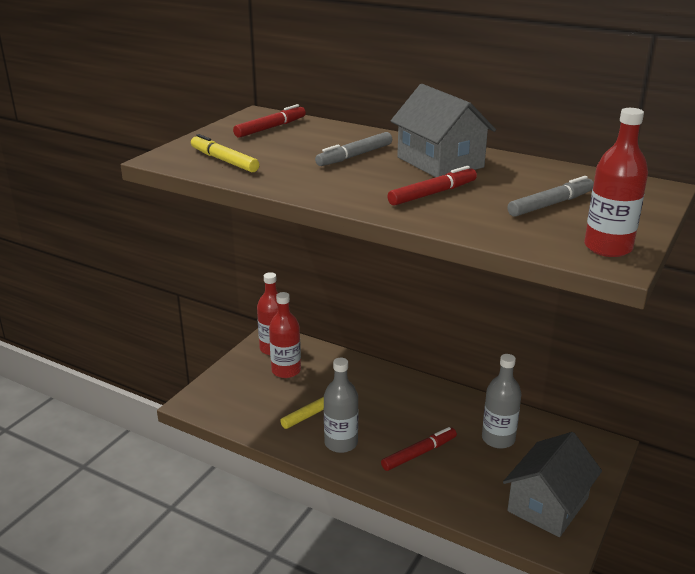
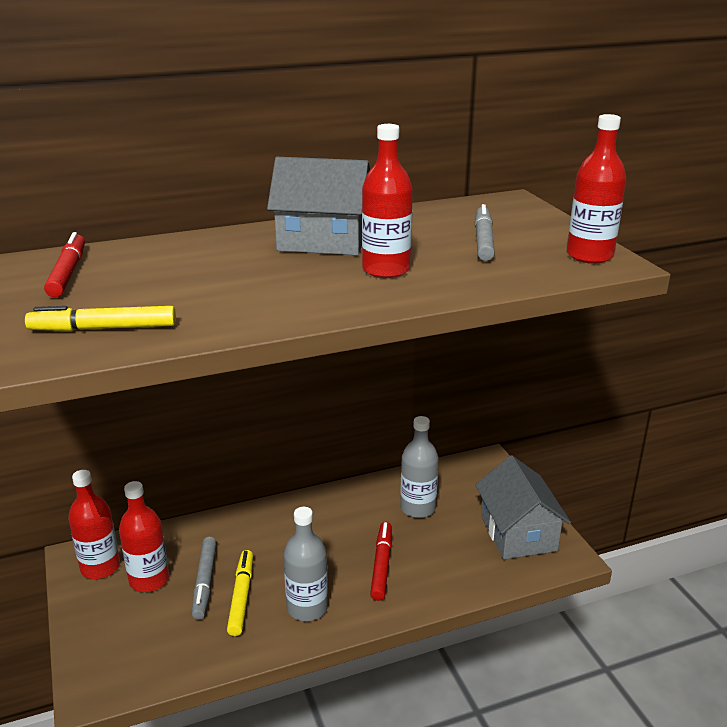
camera: 50 degrees left, 0 degrees up
(354, 156) = (234, 265): grey marker -> grey marker (205, 582)
(433, 194) = (386, 270): red marker -> red bottle

